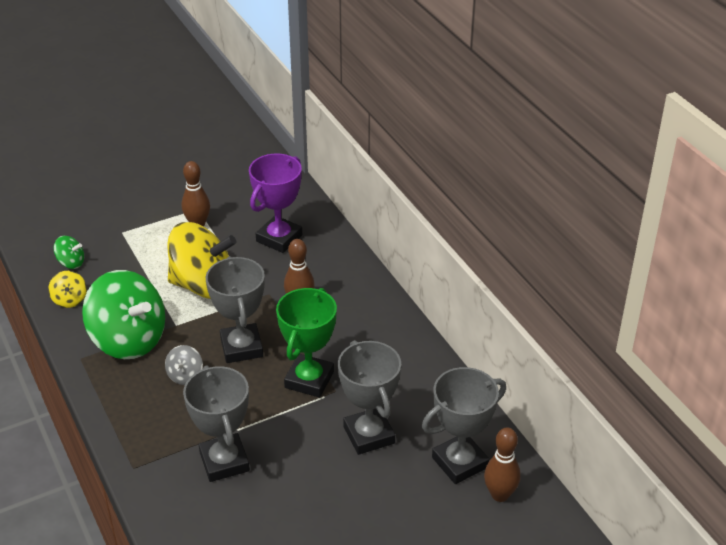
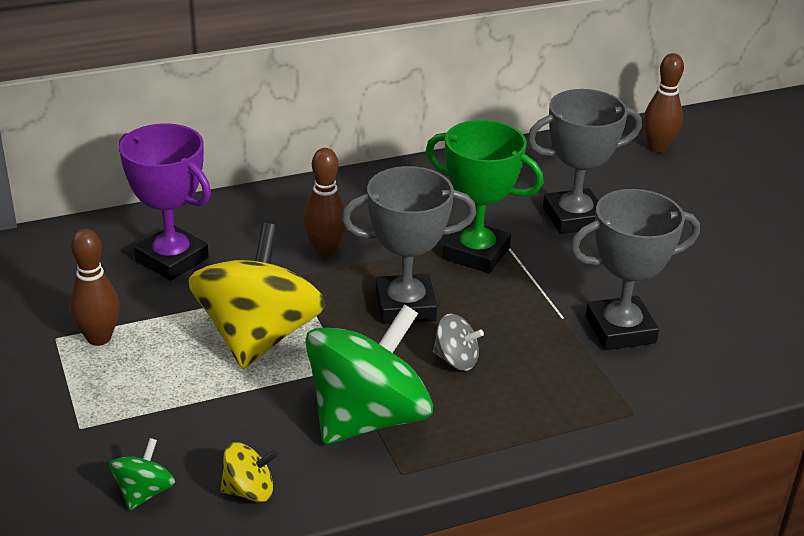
camera: 85 degrees left, 5 degrees down
(460, 462) = (614, 165): grey trophy -> none

